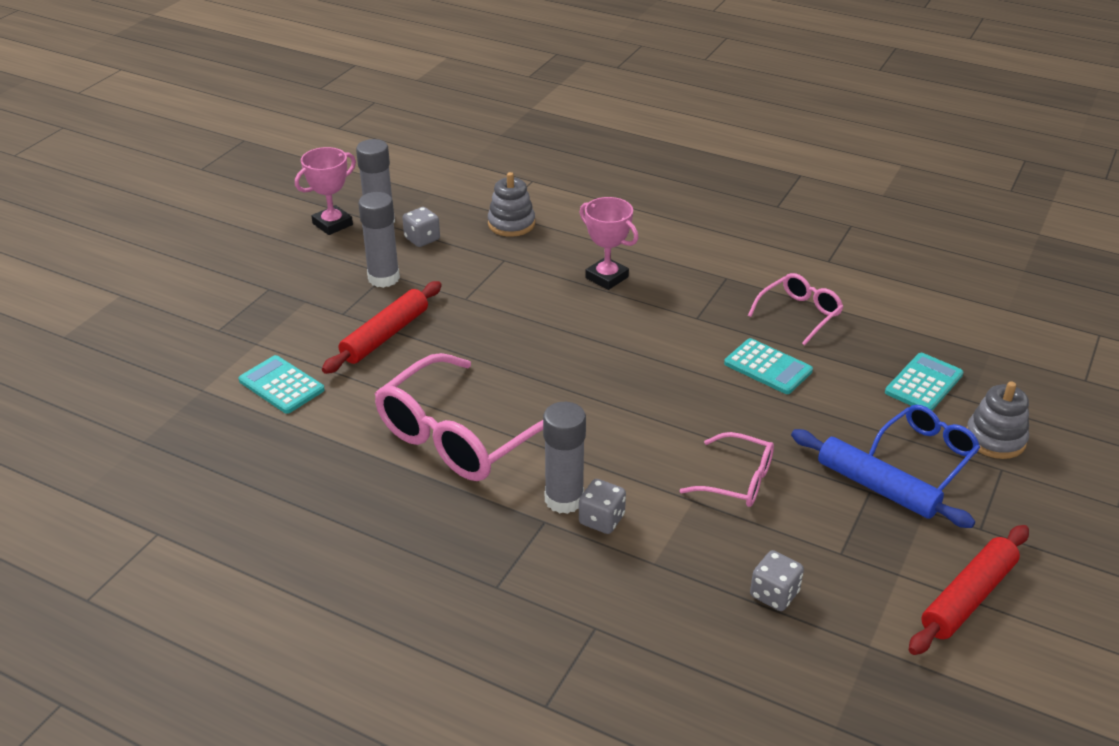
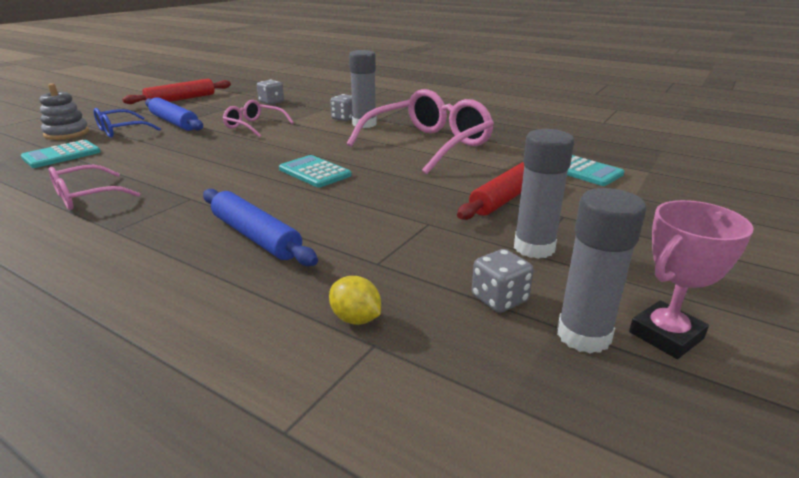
camera: 175 degrees left, 10 degrees down
(511, 224) = (356, 319): grey stacking toy -> yellow lemon
(606, 277) = (255, 236): pink trophy -> blue rolling pin
(768, 367) = (169, 166): turquoise calculator -> turquoise calculator (315, 172)

